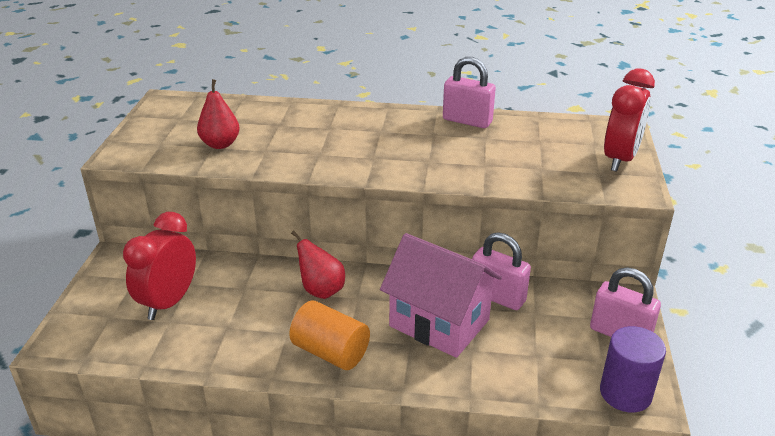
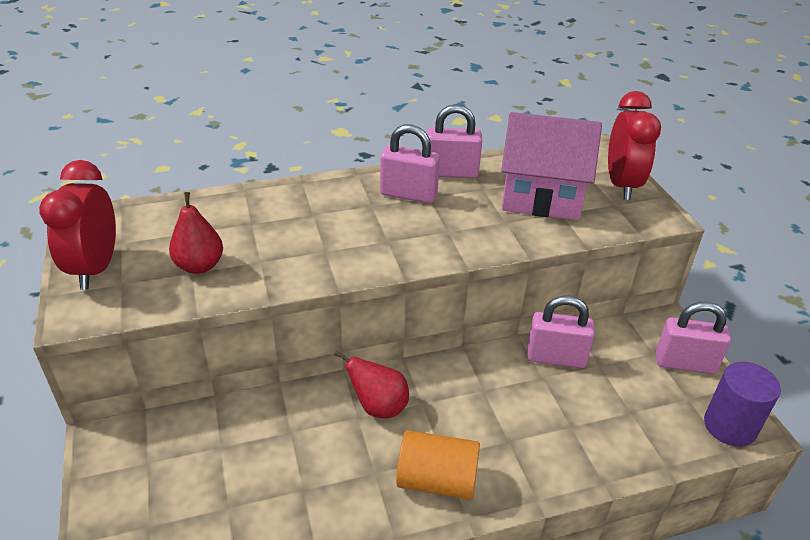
camera: 25 degrees left, 5 degrees up
(169, 302) = (212, 481): red clock -> red clock (96, 268)
(417, 129) = (408, 194): none -> pink padlock
(439, 323) = (521, 406): pink house -> pink house (541, 198)

